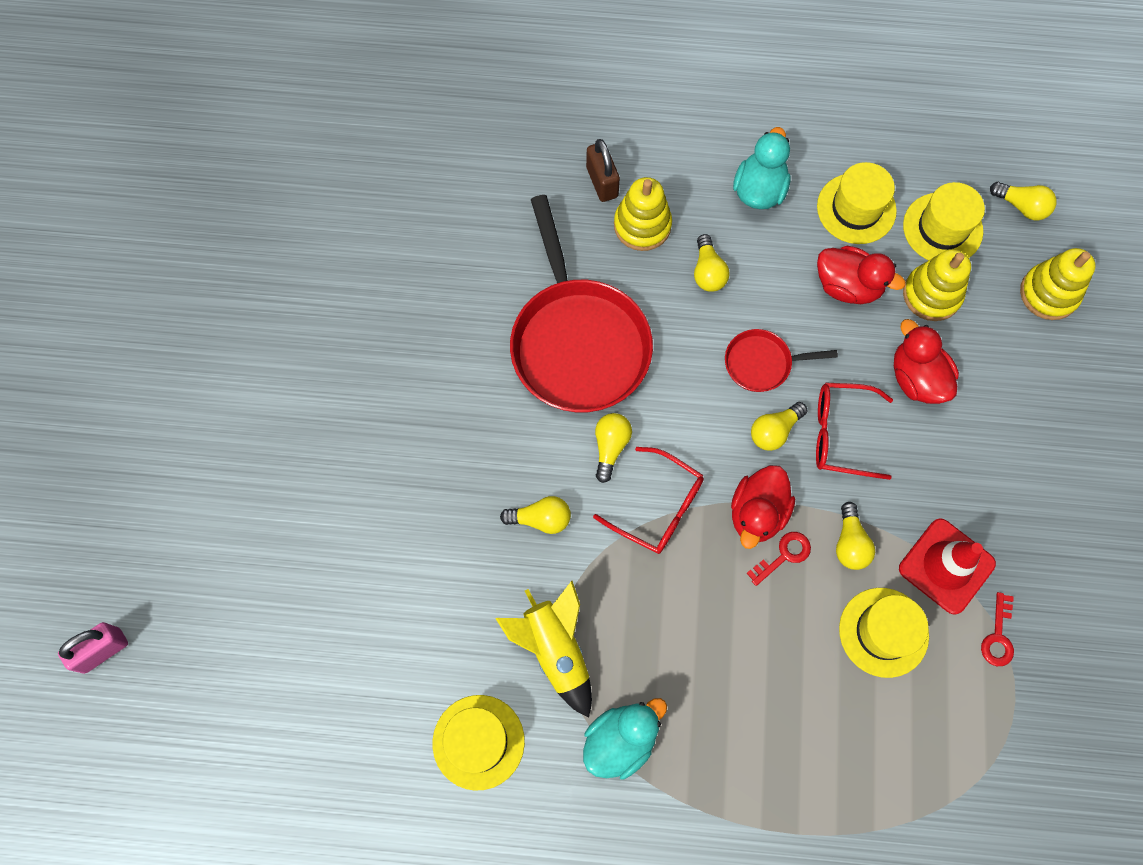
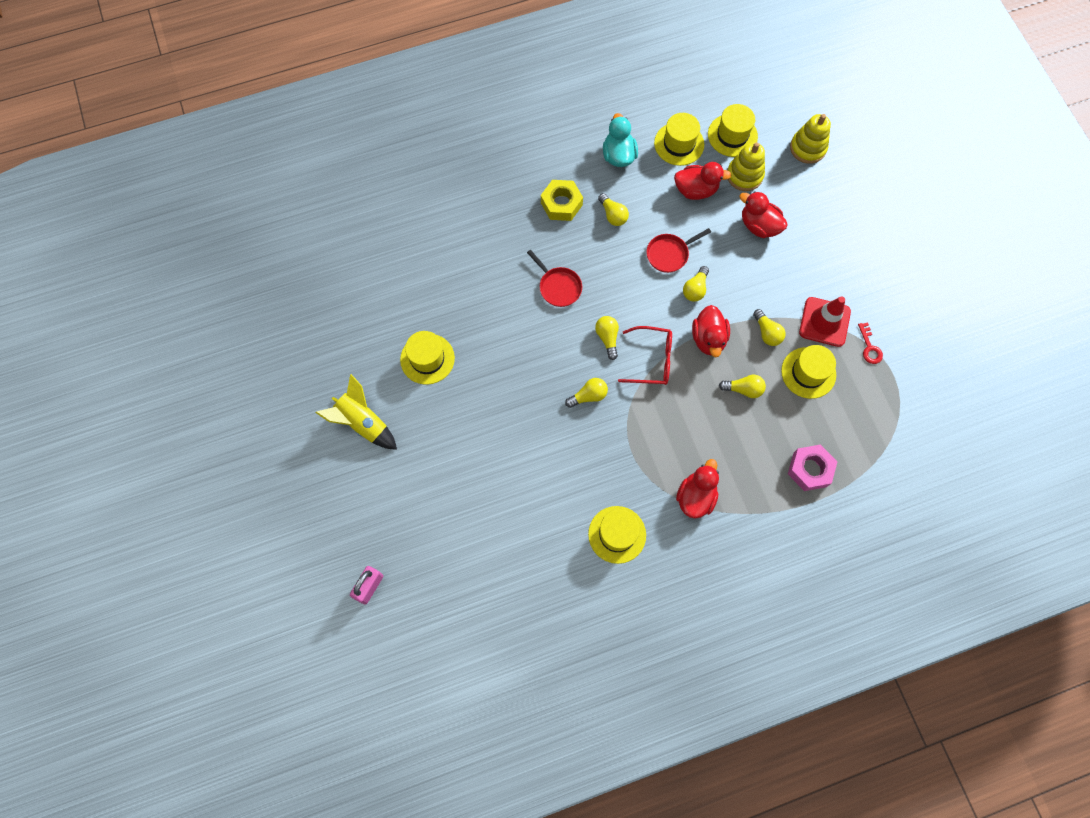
camera: 25 degrees left, 0 degrees up
(345, 365) = (427, 359): none -> yellow hat
(555, 649) = (634, 464): yellow rocket -> yellow rocket (363, 423)
(577, 342) = (558, 287): red pan -> red pan, size x0.47
(602, 182) = (525, 188): brown padlock -> none
(620, 740) = (695, 496): turquoise duck -> red duck
(642, 225) = (561, 204): yellow stacking toy -> yellow nut
(784, 555) = (734, 355): red key -> none
(813, 781) = (810, 469): none -> pink nut
(841, 434) = (733, 274): red glasses -> none
(1021, 206) = (769, 105): yellow light bulb -> yellow light bulb (743, 389)

